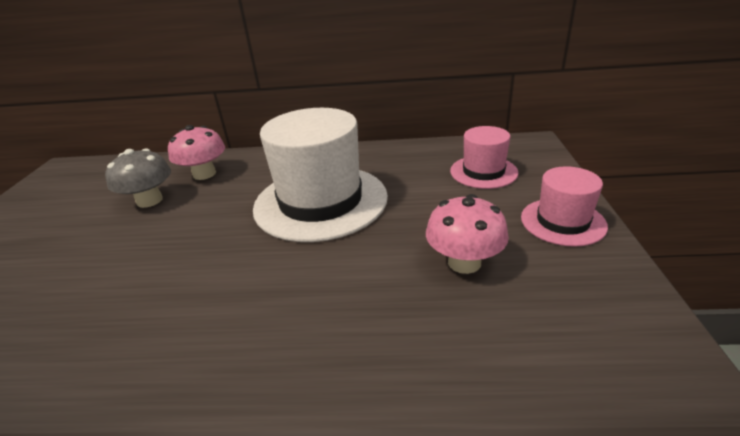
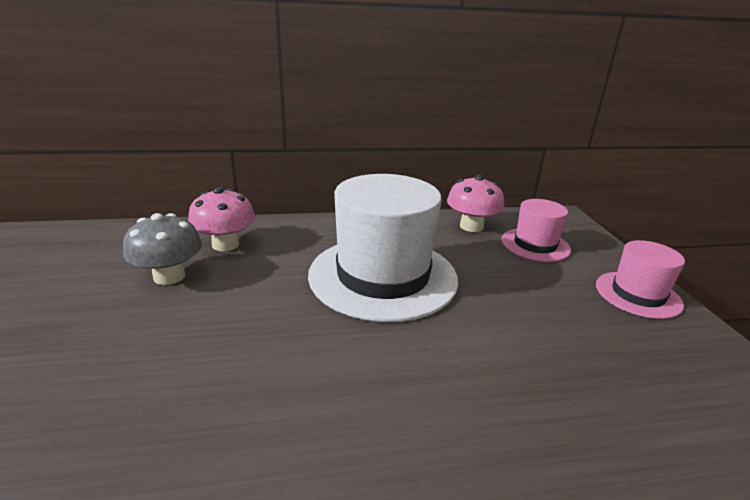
camera: 15 degrees left, 5 degrees down
(464, 262) = (571, 339): pink mushroom -> pink mushroom (471, 226)

